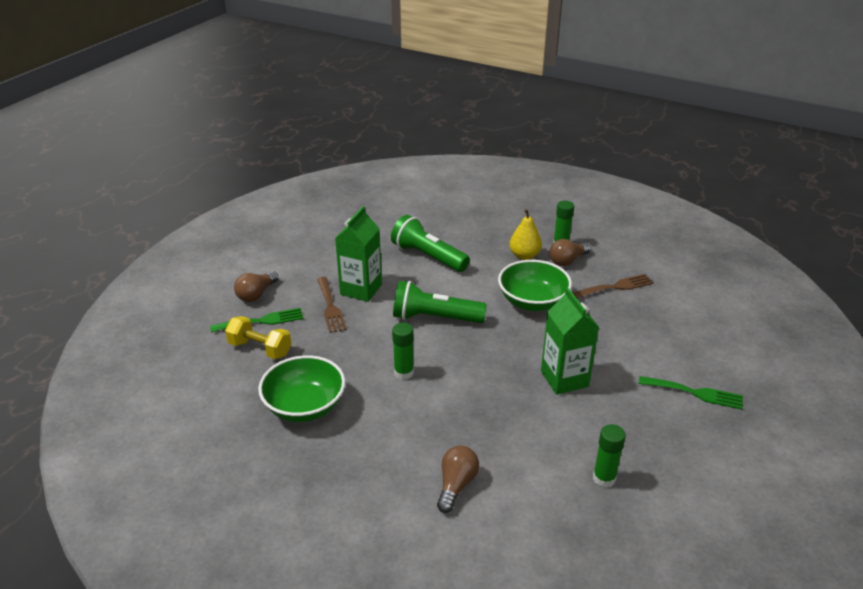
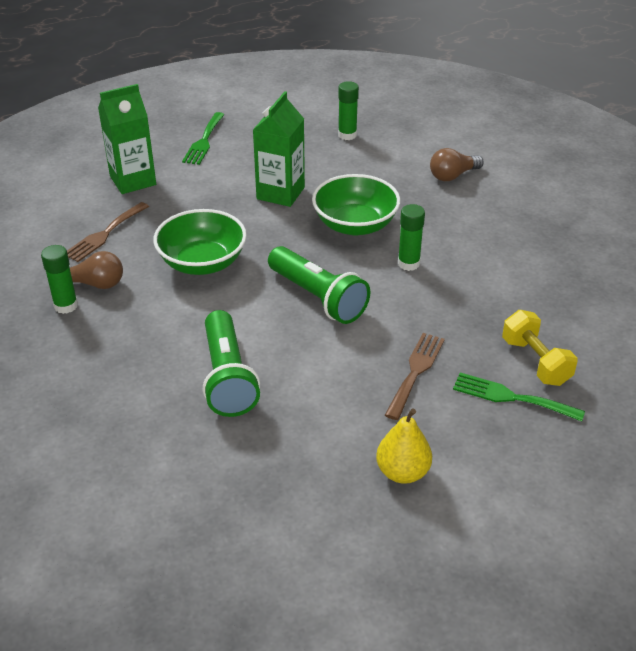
camera: 140 degrees left, 5 degrees up
(256, 294) = (493, 443): brown light bulb -> none
(305, 406) = (528, 280): green bowl -> green bowl (355, 225)
(361, 289) = (358, 376): green carton -> green carton (133, 180)
(524, 255) = (125, 315): yellow pear -> yellow pear (402, 472)
(616, 287) = (104, 234): brown fork -> brown fork turned 75 degrees counterclockwise
(695, 393) = (204, 141): green fork -> green fork turned 135 degrees counterclockwise

